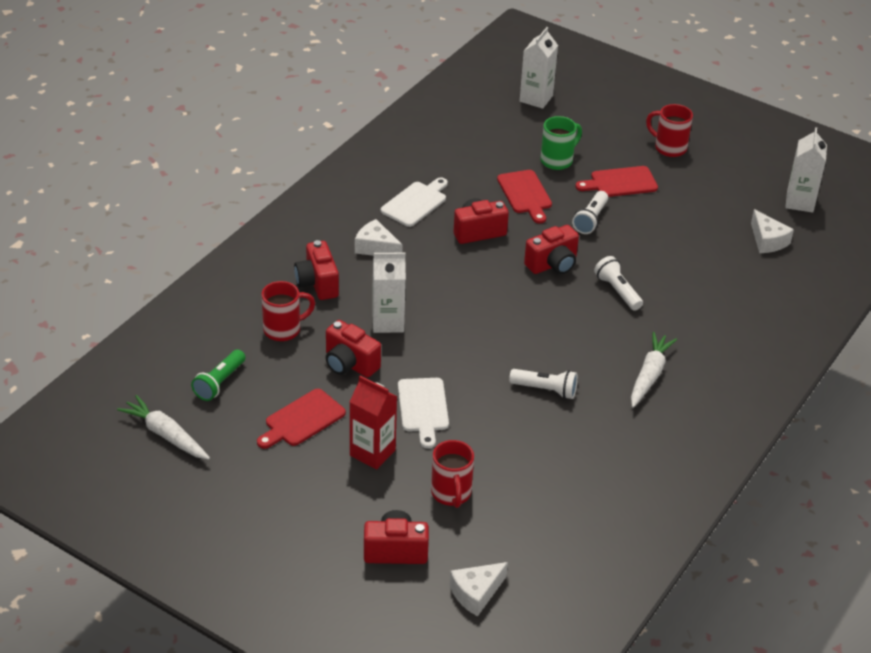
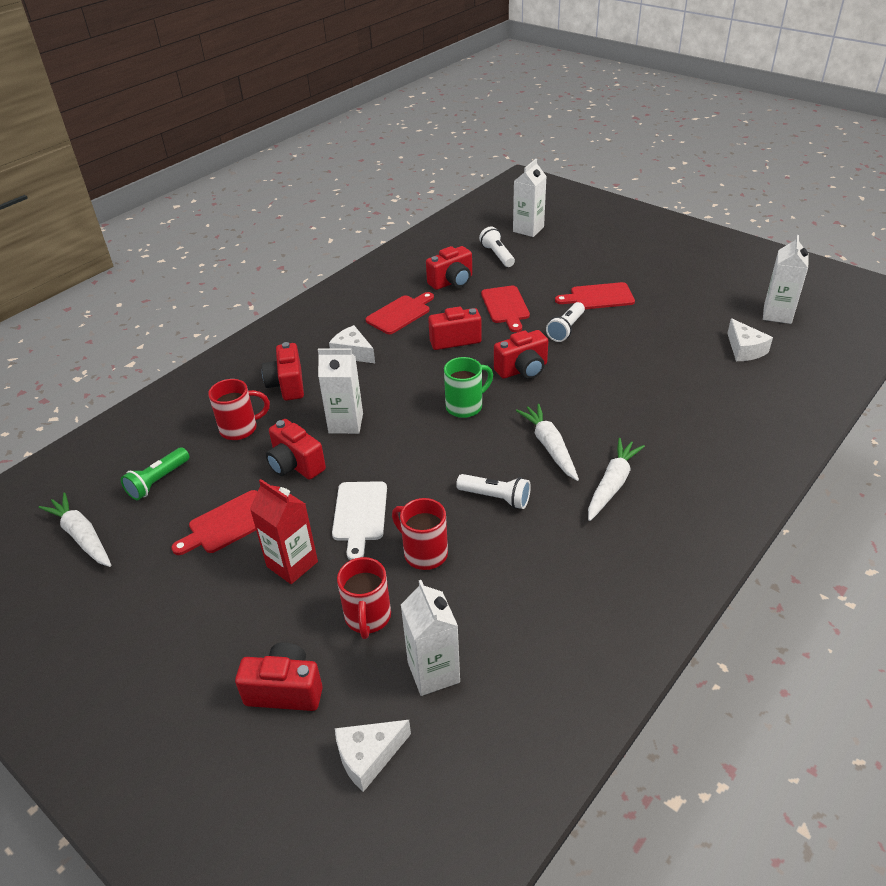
camera: 10 degrees right, 0 degrees up
(415, 203) = (400, 314): white cutting board -> red cutting board
(463, 165) = (452, 282): none -> red camera
(516, 532) = (433, 672): none -> white carton
(557, 160) = (541, 278): green mug -> green mug (465, 406)
(588, 341) = (549, 446): none -> white carrot
(617, 291) = (585, 396): white flashlight -> white flashlight (497, 255)
(669, 148) = (648, 268): red mug -> red mug (424, 553)

